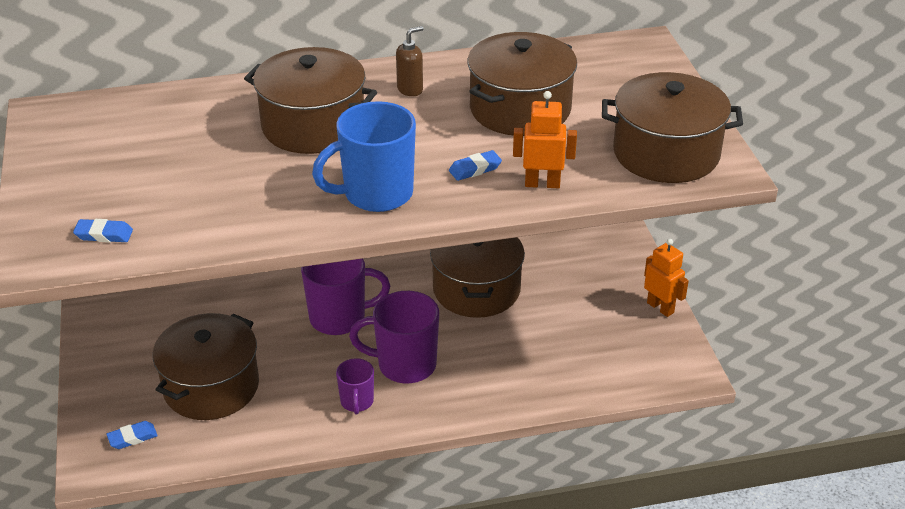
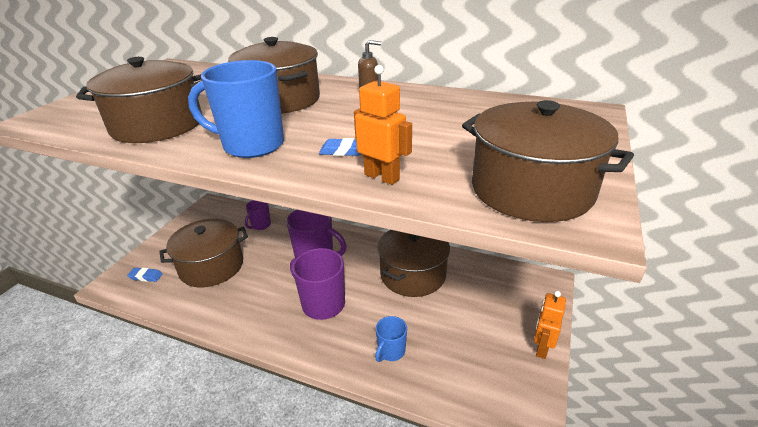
camera: 35 degrees right, 5 degrees down
(104, 235) = (78, 119): blue eraser -> none
(357, 402) = (271, 314): purple mug -> purple mug (260, 225)
(520, 109) = (432, 125): brown pot -> brown pot (157, 125)
(524, 376) = (391, 351): none -> blue mug
(660, 307) = (541, 348): orange robot -> orange robot turned 150 degrees counterclockwise

